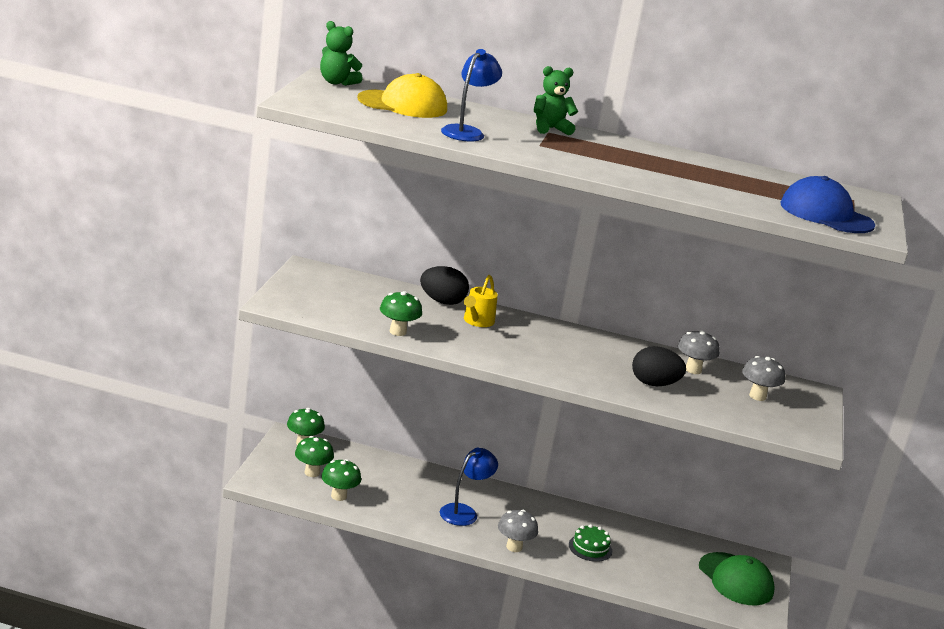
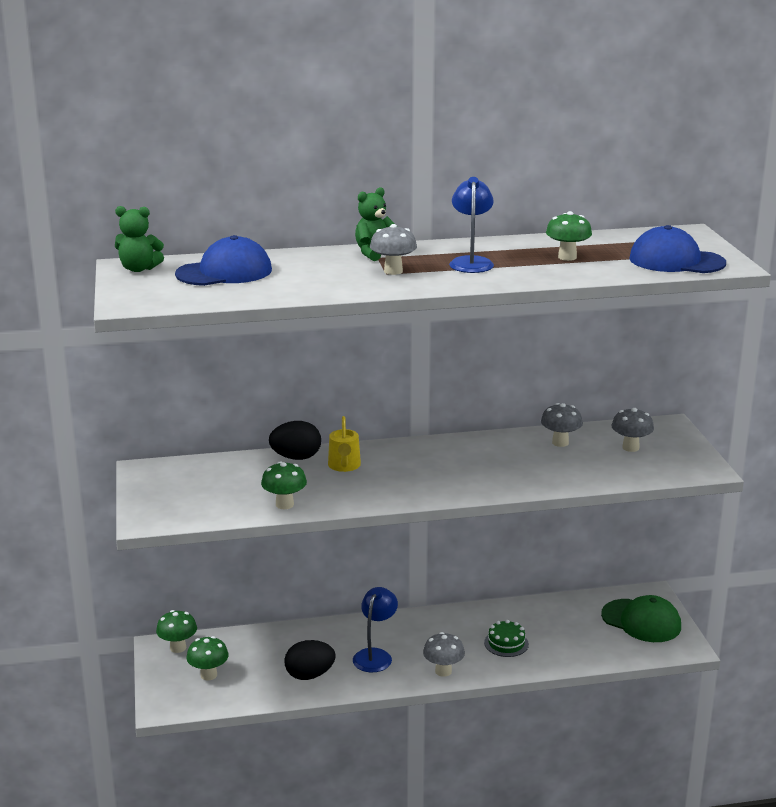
camera: 20 degrees left, 0 degrees up
(338, 496) = (251, 688): green mushroom -> green mushroom (567, 257)
(403, 104) = (224, 272): yellow cap -> blue cap
(467, 132) = (311, 281): blue lamp -> blue lamp (471, 262)
(547, 145) = (393, 271): none -> grey mushroom
(654, 384) = (542, 469): black egg -> black egg (309, 675)

